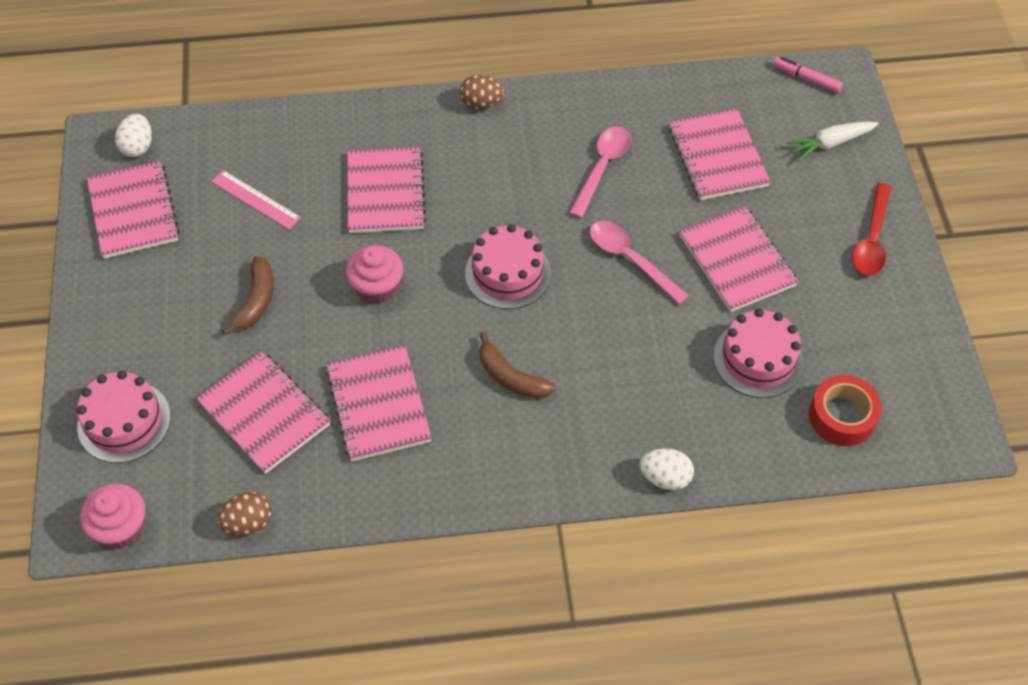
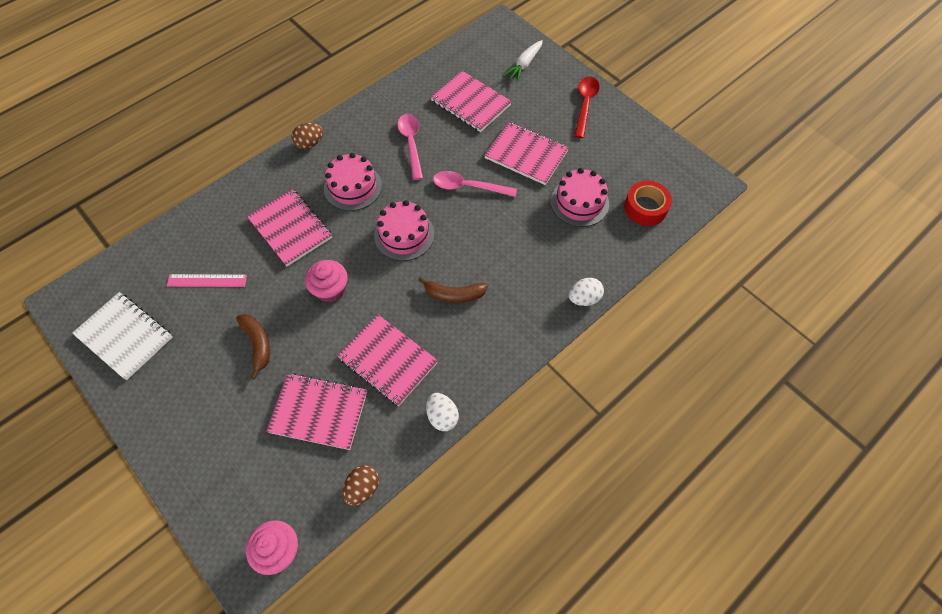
camera: 35 degrees left, 5 degrees up
(124, 421) = (226, 479): pink cake -> pink cake (353, 187)
(133, 211) = (125, 336): pink notebook -> white notebook
(138, 147) = (94, 292): white egg -> white egg (442, 416)
(806, 79) = (484, 36): pink marker -> none
(871, 239) = (585, 105): red spoon -> red spoon turned 150 degrees counterclockwise

